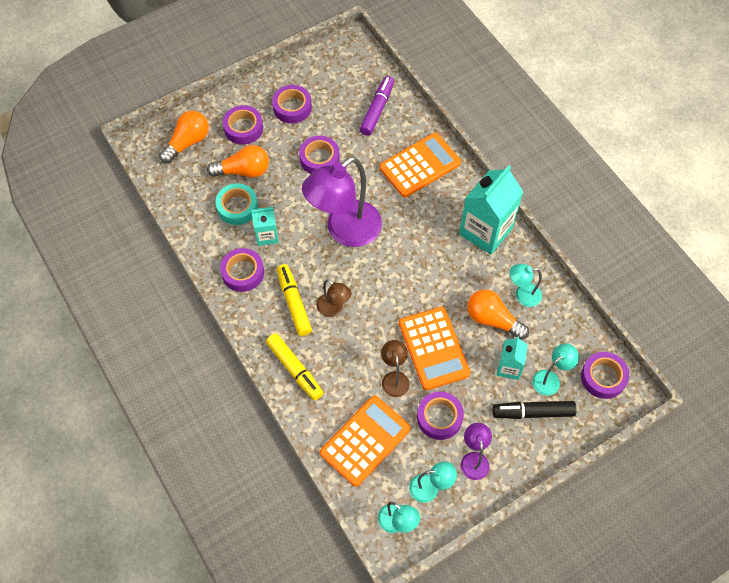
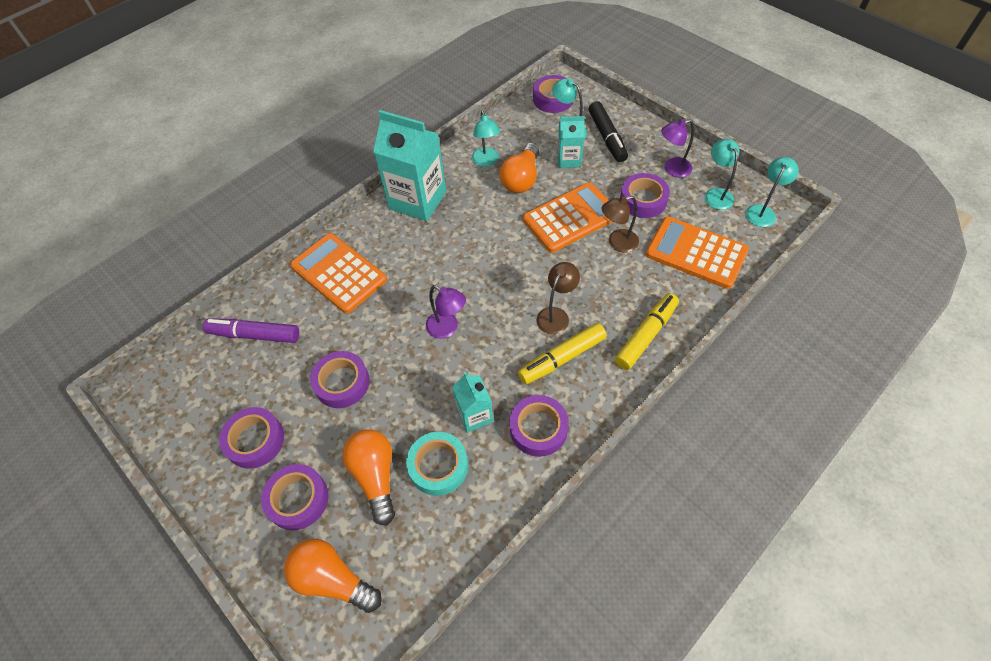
camera: 100 degrees left, 5 degrees down
(345, 231) = (447, 328): purple lamp -> purple lamp, size x0.47

